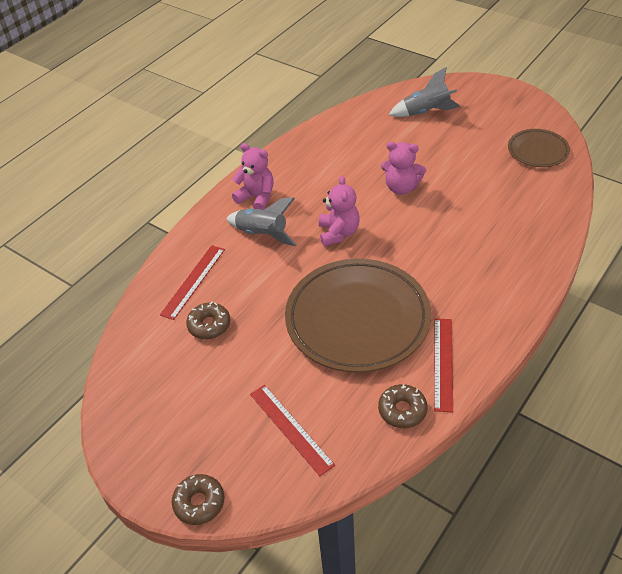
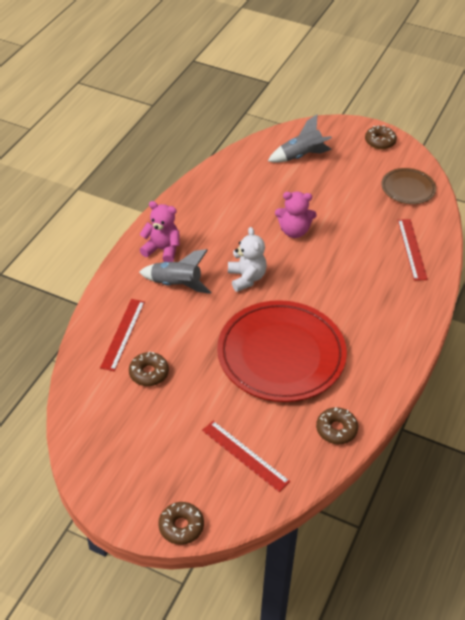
camera: 15 degrees left, 0 degrees up
(338, 233) = (246, 278): pink teddy bear -> white teddy bear
(357, 319) = (281, 355): brown plate -> red plate
(443, 363) = (362, 386): red ruler -> red ruler (412, 249)
(515, 101) = (380, 141): none -> brown donut

